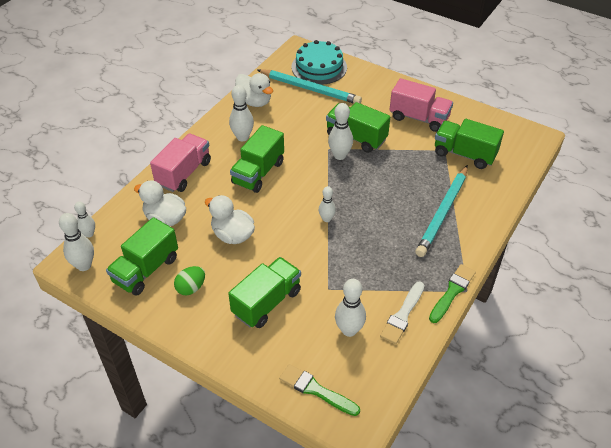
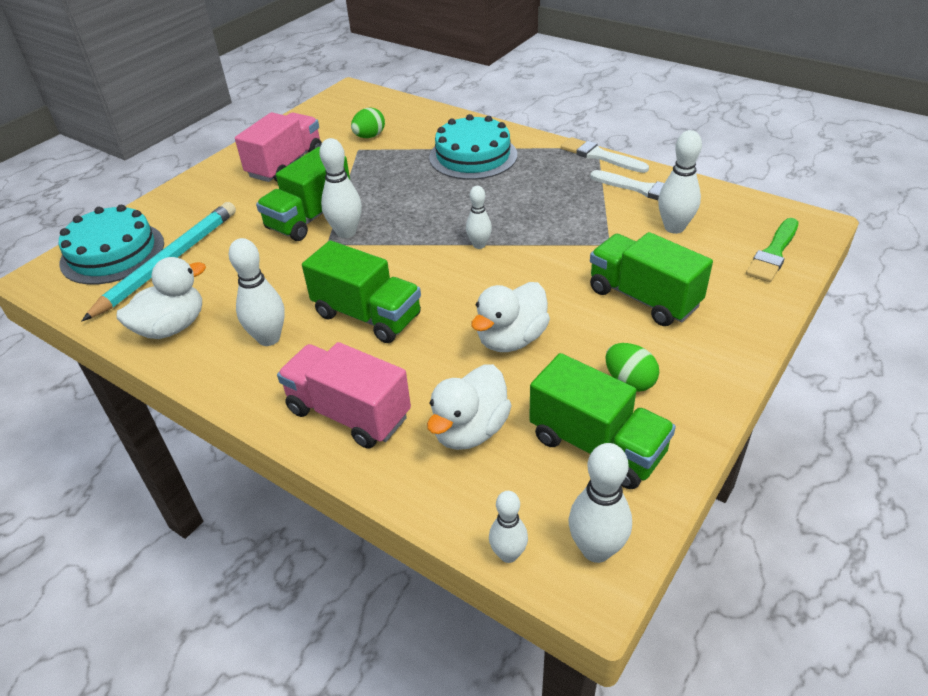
camera: 85 degrees left, 5 degrees down
(442, 213) = (473, 156): turquoise pencil -> turquoise cake
(452, 292) = (600, 156): green brush -> white brush
(464, 154) = (369, 136): green truck -> green egg

